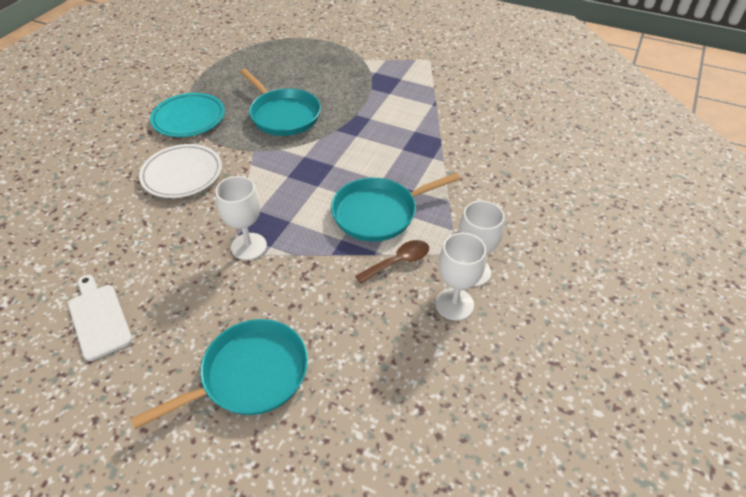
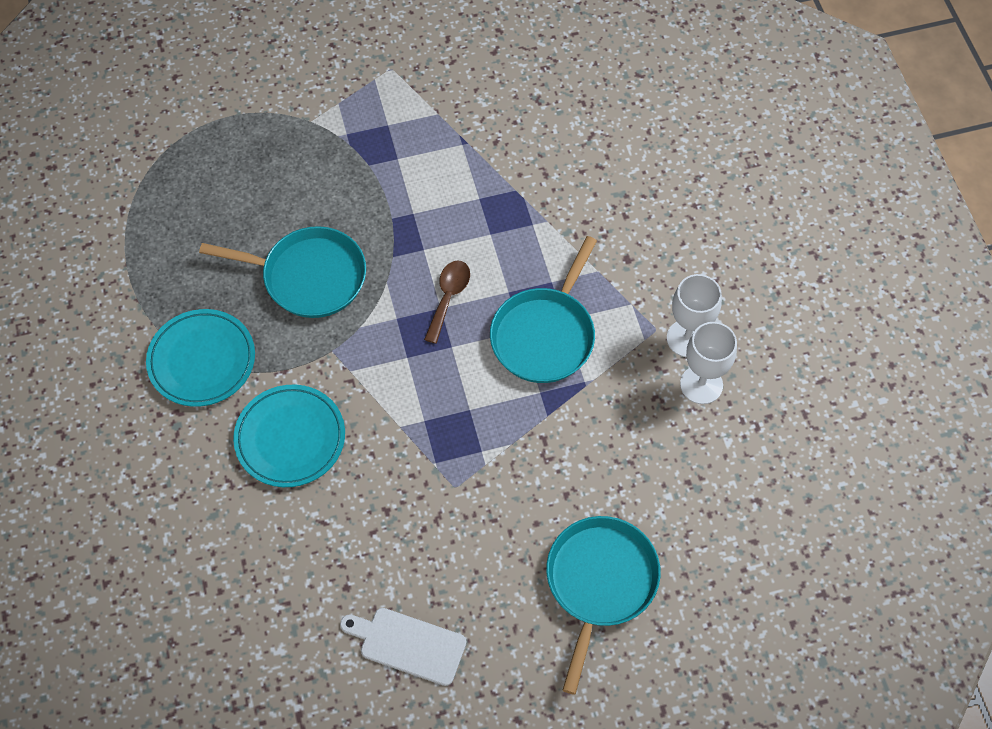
camera: 40 degrees left, 15 degrees up
(182, 174) = (290, 438): white plate -> turquoise plate
(249, 246) = (461, 467): white goblet -> none
(398, 262) = (615, 377): brown spoon -> brown spoon (448, 297)

